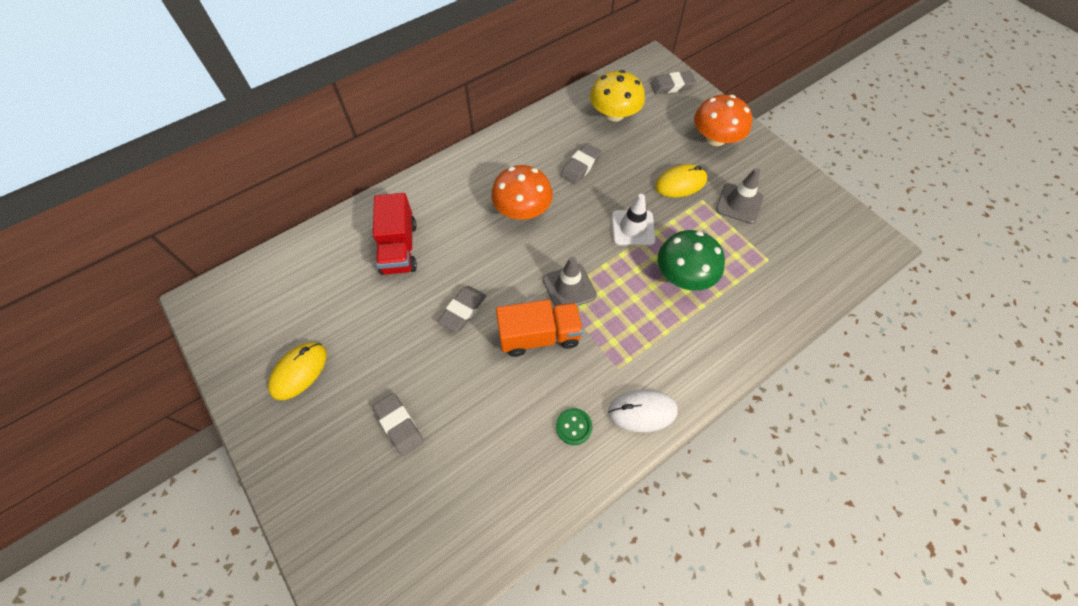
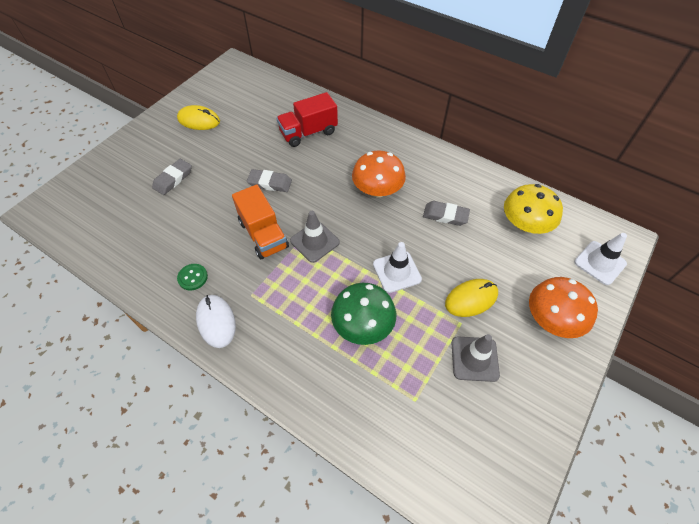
camera: 70 degrees right, 5 degrees down
(672, 86) = (600, 263): grey eraser -> white traffic cone
(680, 183) = (471, 299): yellow mouse -> yellow mouse turned 75 degrees counterclockwise

